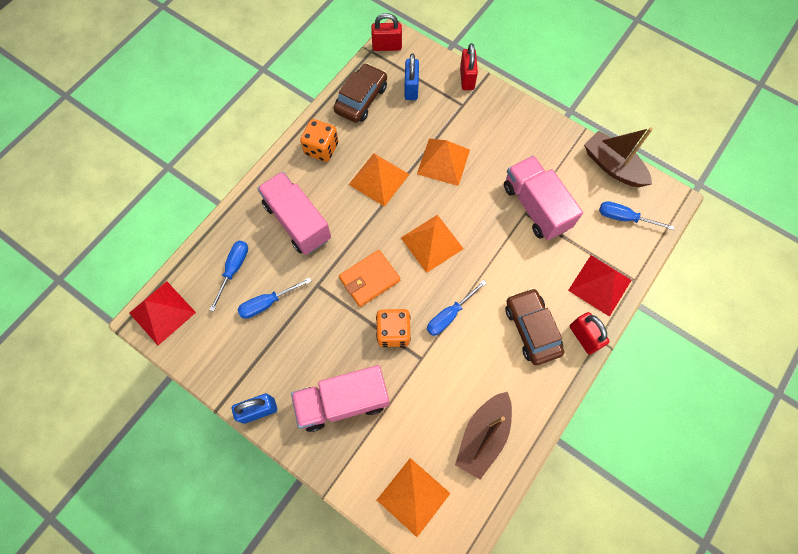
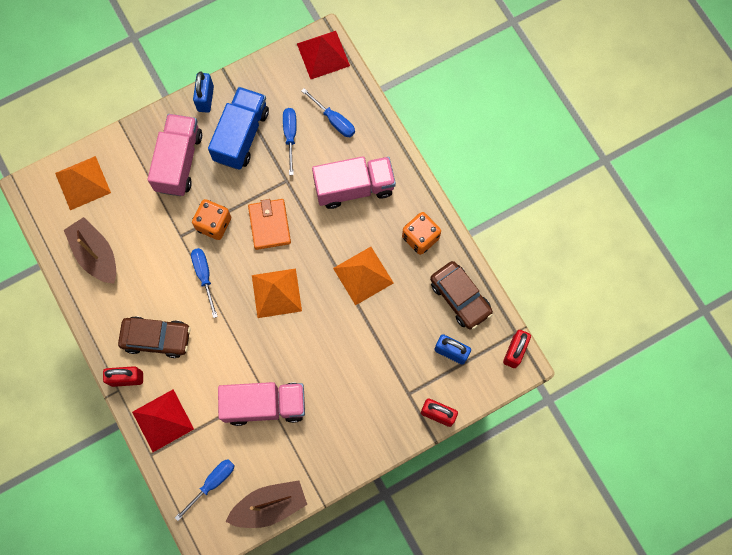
camera: 115 degrees right, 5 degrees up
(287, 351) = (241, 136): none -> blue truck
(443, 162) = (353, 343): orange pyramid -> none

